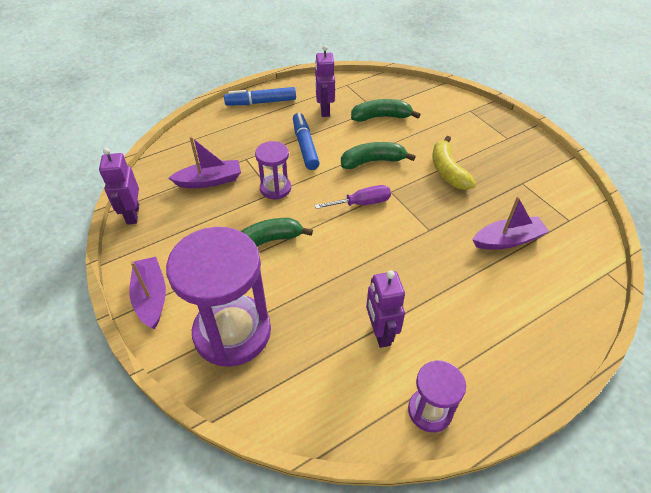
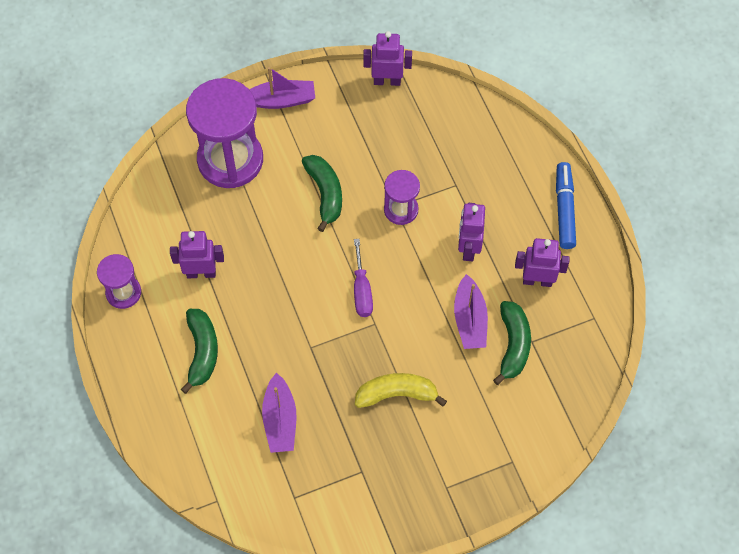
camera: 100 degrees right, 15 degrees up
(209, 181) = (424, 148): purple boat -> purple boat (470, 319)
(305, 146) = (468, 248): blue marker -> purple robot
(372, 161) = (428, 316): green banana -> green banana (202, 352)

